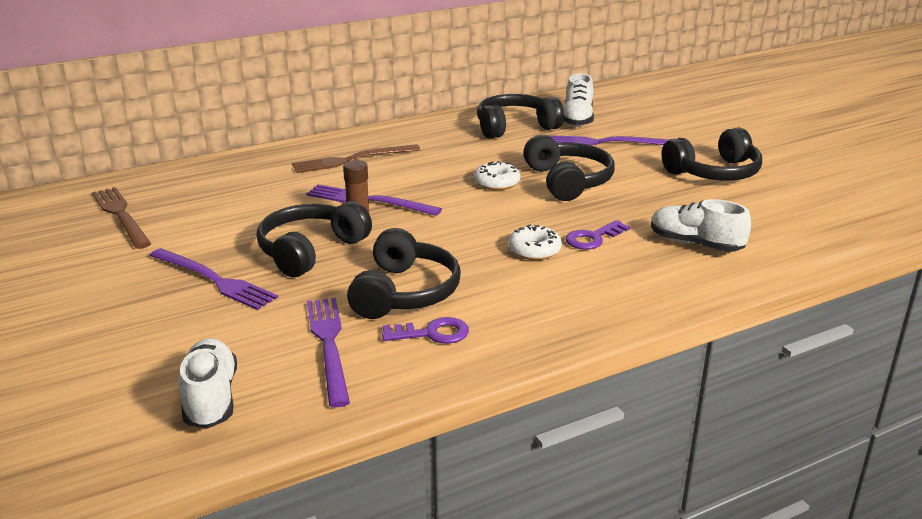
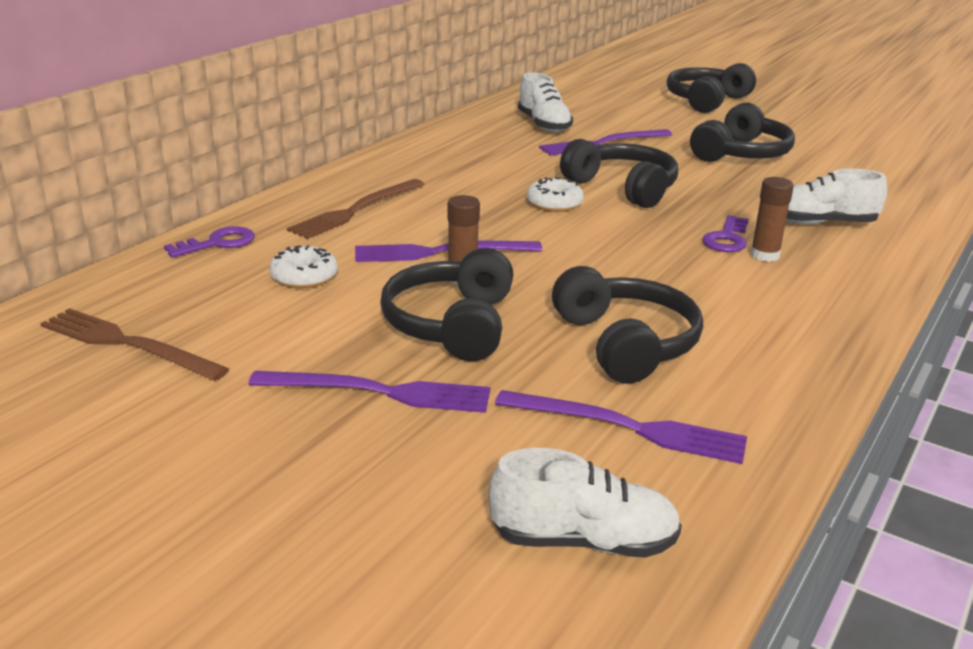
camera: 30 degrees left, 0 degrees up
(211, 399) = (583, 541): white shoe -> white shoe turned 135 degrees clockwise
(329, 345) = (628, 427): purple fork -> purple fork turned 150 degrees clockwise
(432, 333) = (717, 379): purple key -> purple key (217, 243)
(515, 127) = (492, 143): black headphones -> black headphones (706, 101)
(534, 250) = (690, 264): white donut -> white donut (304, 277)
(604, 258) = (764, 255): none -> brown glue stick

